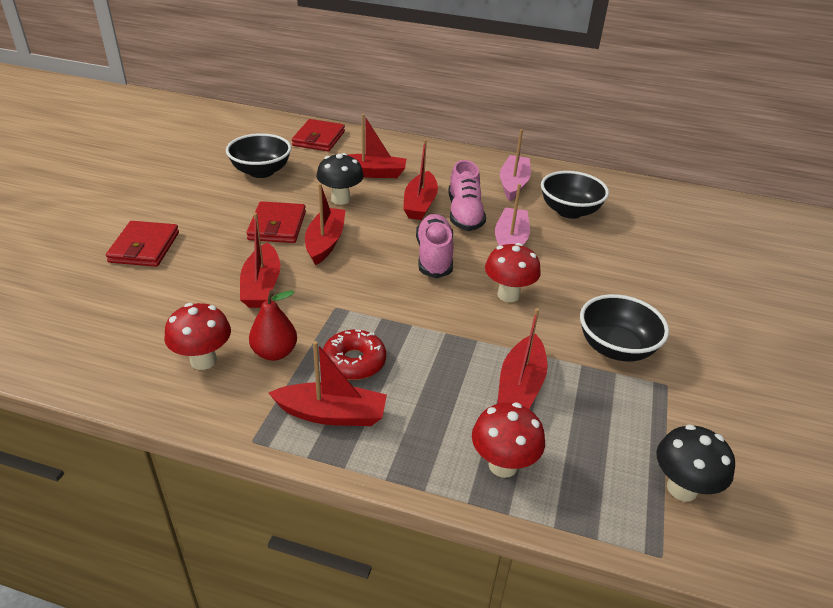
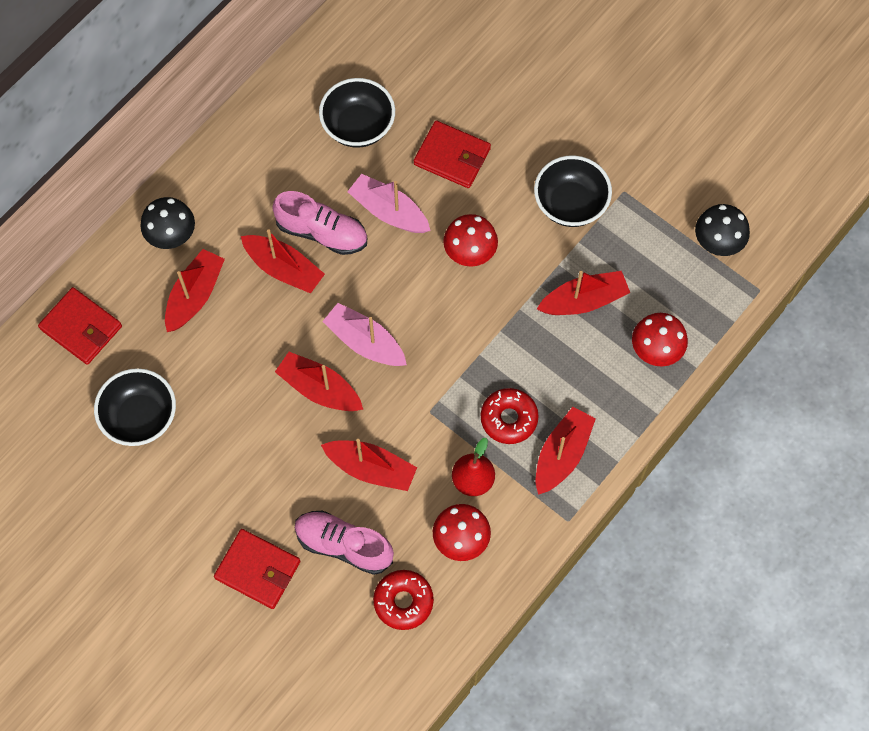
camera: 65 degrees left, 30 degrees up
(127, 337) = (403, 601): none -> red donut
(277, 226) = (269, 428): red wallet -> red wallet (452, 156)
(340, 199) = (240, 348): black mushroom -> black mushroom (172, 237)
(434, 257) = (385, 294): pink shoe -> pink shoe (344, 545)
(513, 184) = (282, 154): pink boat -> pink boat (365, 342)
(520, 385) = (584, 300): red boat -> red boat turned 60 degrees counterclockwise

